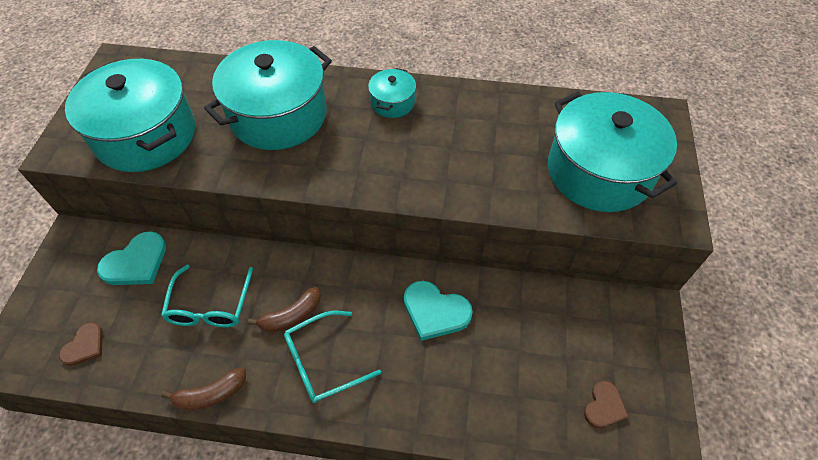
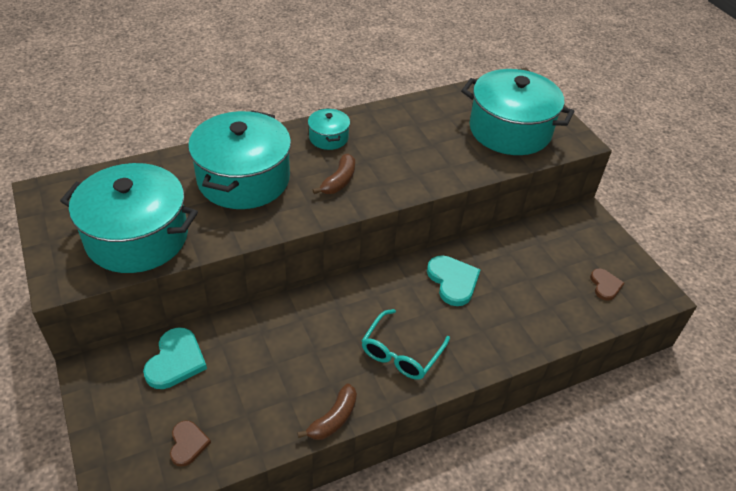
camera: 35 degrees left, 10 degrees down
(210, 306) = (275, 360): turquoise glasses -> none
(291, 316) = (349, 335): brown banana -> brown banana (339, 181)
(435, 311) = (453, 281): turquoise heart -> turquoise heart turned 105 degrees counterclockwise

